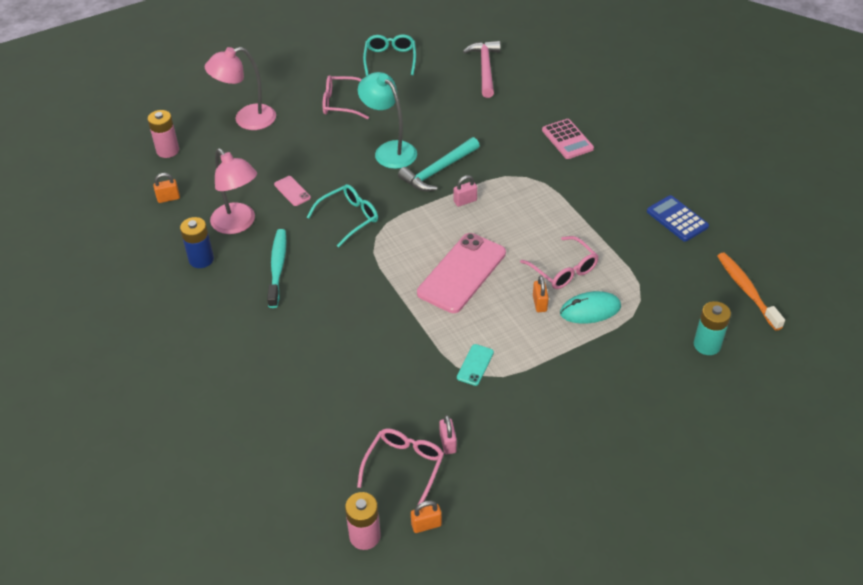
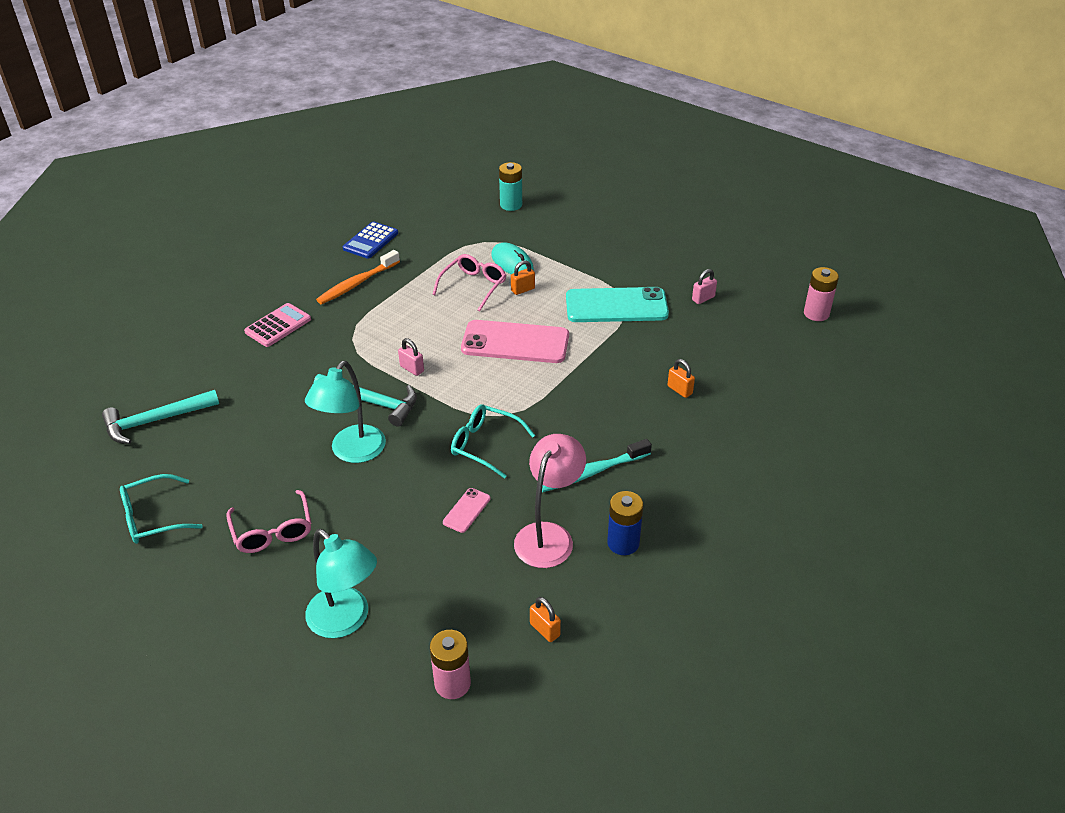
camera: 115 degrees left, 5 degrees down
(246, 120) = (346, 621): pink lamp -> turquoise lamp
(404, 466) = (743, 313): pink glasses -> none
(426, 525) = (779, 288): orange padlock -> orange padlock (679, 390)
(475, 365) = (616, 306): turquoise phone -> turquoise phone, size x2.27
(485, 68) = (155, 421): pink hammer -> turquoise hammer
(746, 290) = (440, 197): orange toothbrush -> orange toothbrush (357, 283)

